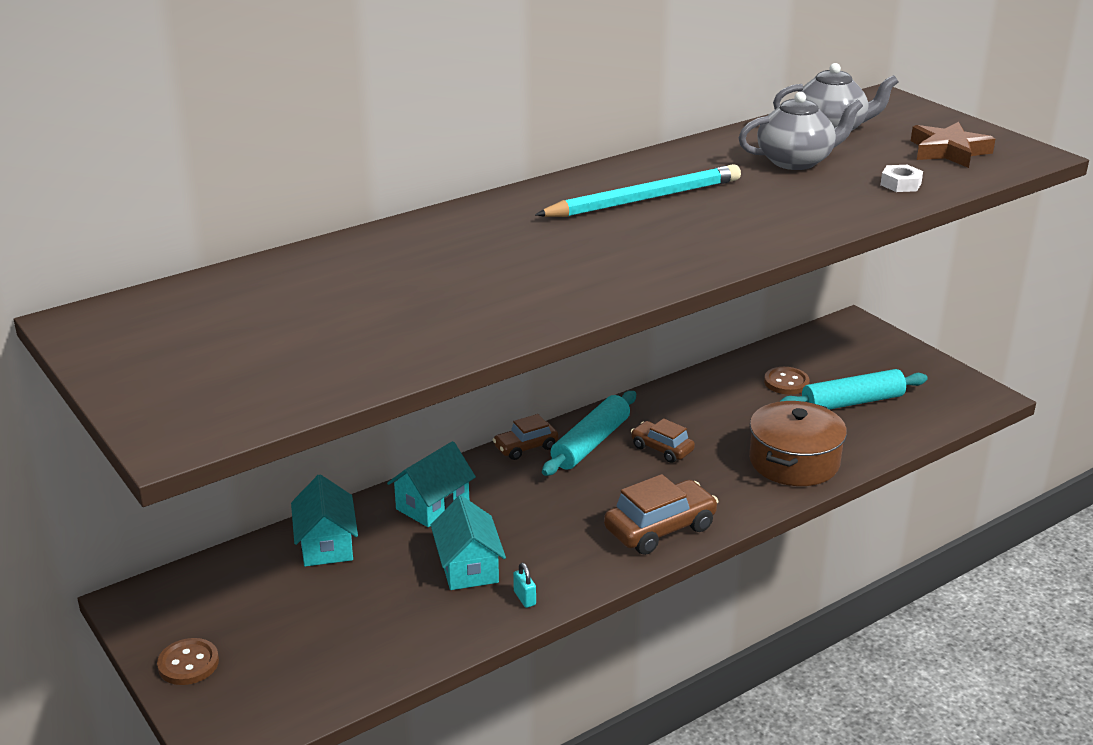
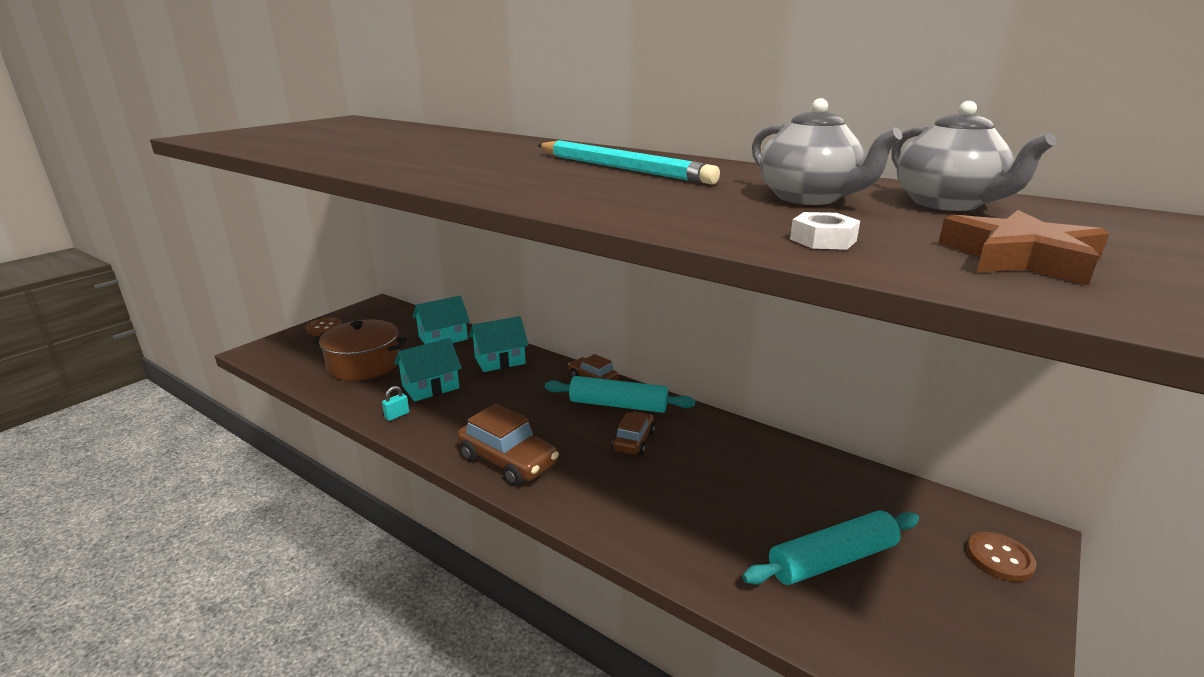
camera: 70 degrees right, 5 degrees down
(432, 505) = (500, 360): turquoise house -> turquoise house turned 45 degrees counterclockwise
(786, 382) = (824, 499): brown button -> brown button (999, 558)
(794, 461) = (668, 528): brown pot -> brown pot (364, 364)
(852, 402) = (832, 560): turquoise rolling pin -> turquoise rolling pin turned 75 degrees counterclockwise

